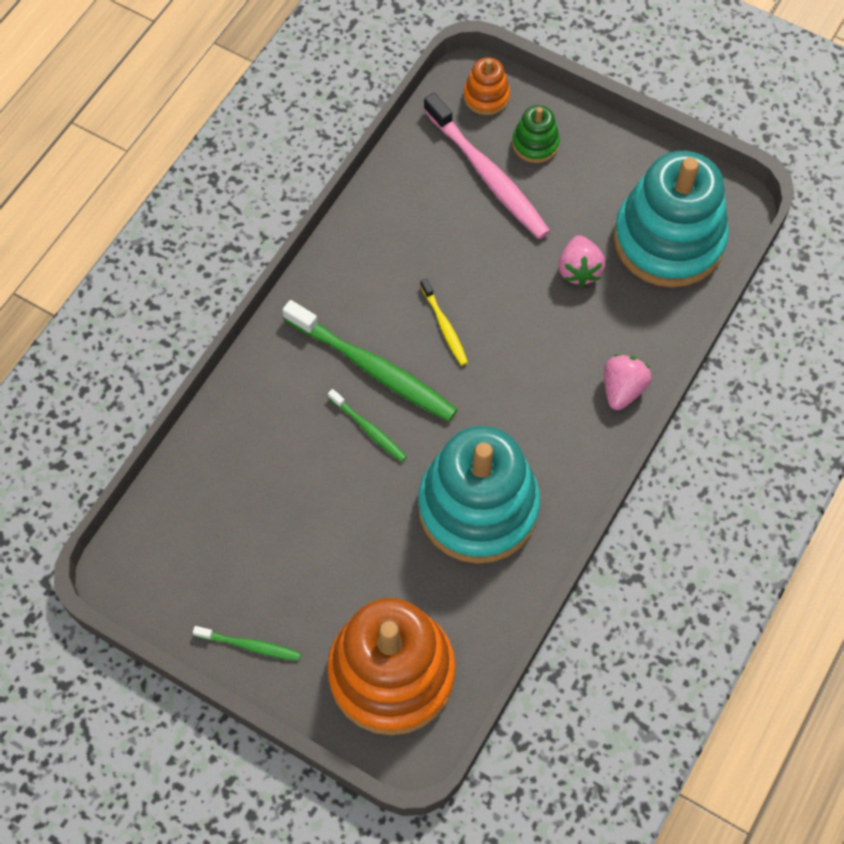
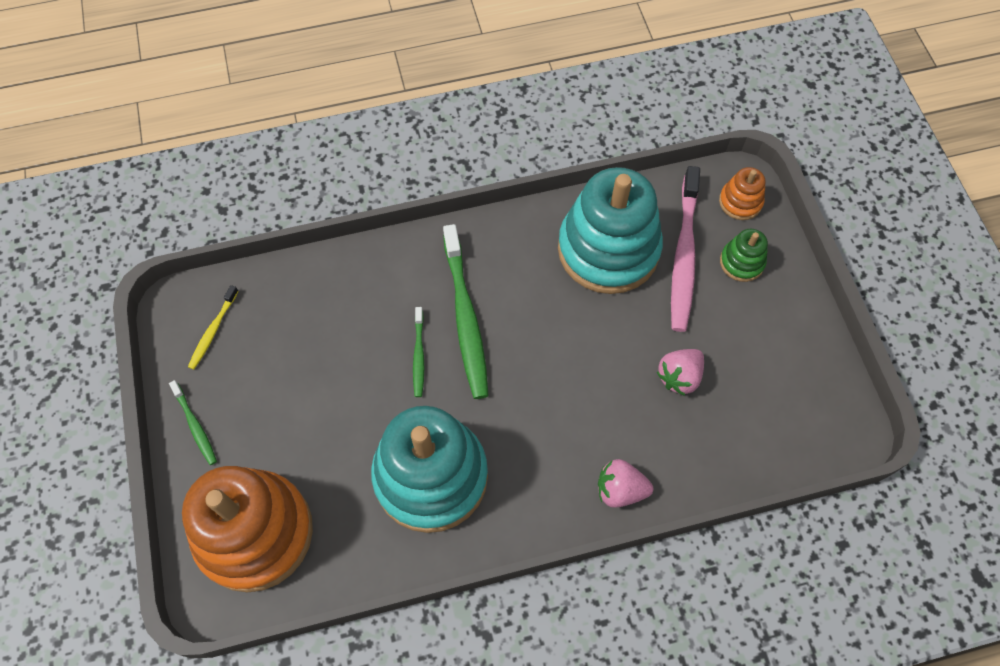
camera: 45 degrees right, 0 degrees up
(444, 326) = (542, 332): yellow toothbrush -> yellow toothbrush (213, 331)
(622, 389) = (620, 490): pink strawberry -> pink strawberry turned 150 degrees counterclockwise
(668, 240) = (771, 413): turquoise stacking toy -> turquoise stacking toy (608, 249)

